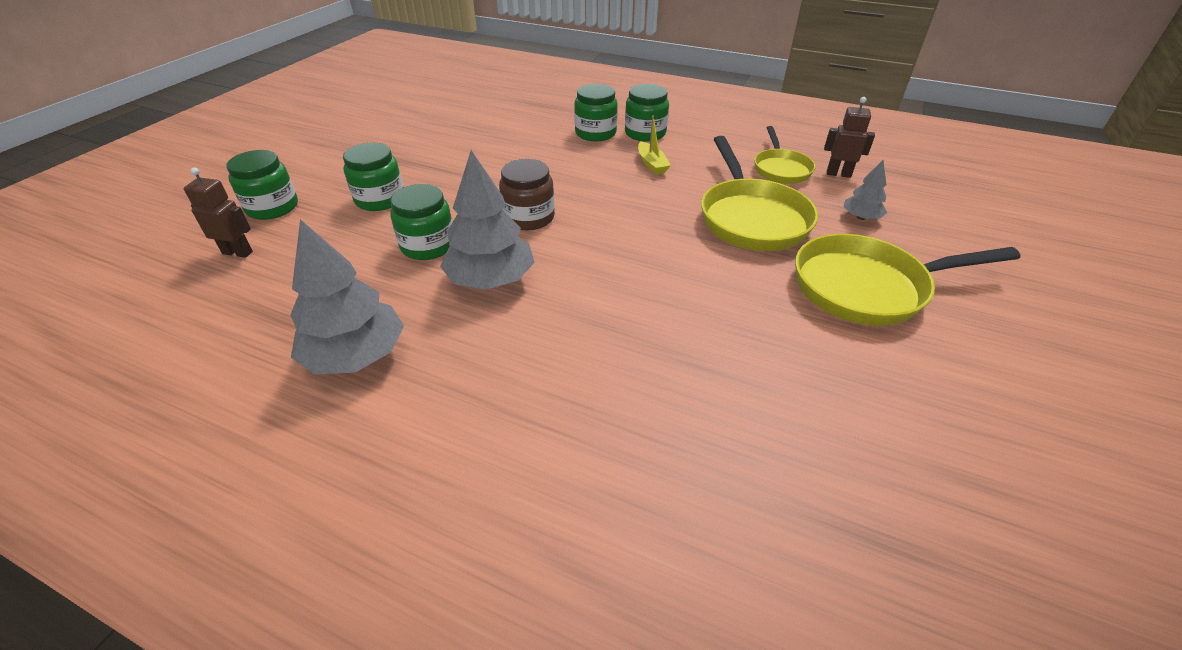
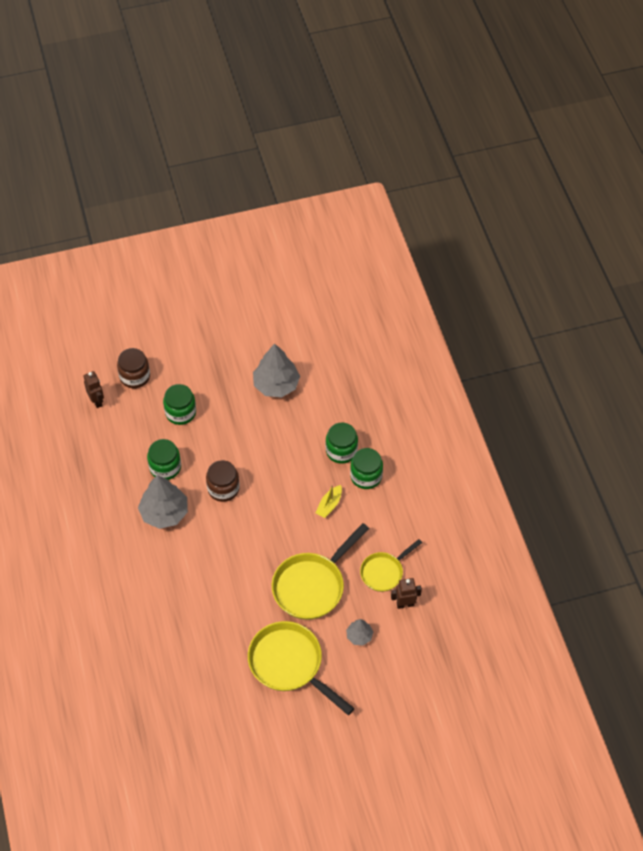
camera: 50 degrees right, 15 degrees up
(272, 207) = (135, 376): green jar -> brown jar
(356, 356) = (84, 507): grey tree -> grey tree (276, 384)
(838, 174) = (405, 604): brown robot -> brown robot turned 75 degrees counterclockwise

